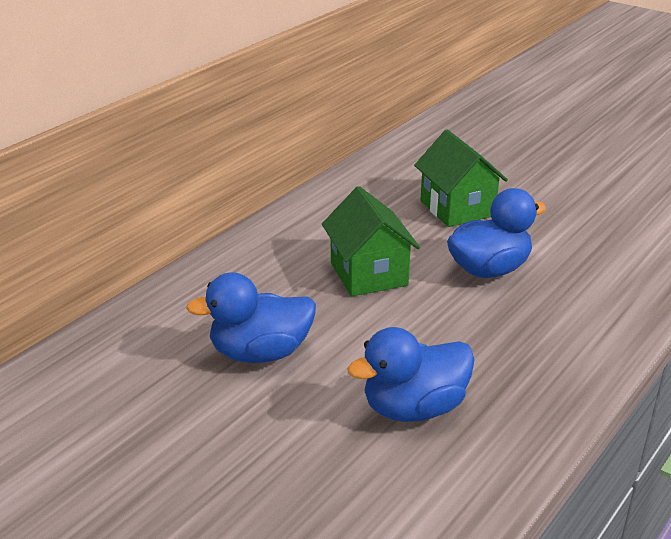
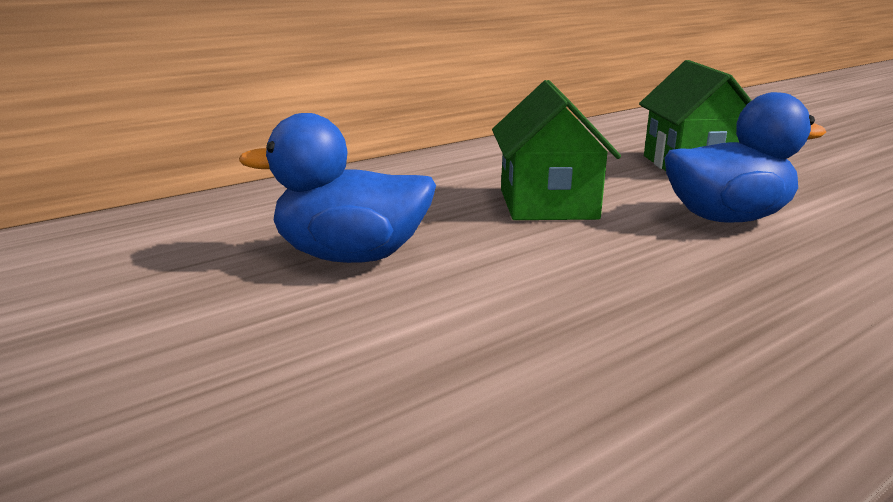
camera: 15 degrees right, 10 degrees down
(414, 408) = (555, 351): blue duck -> none

